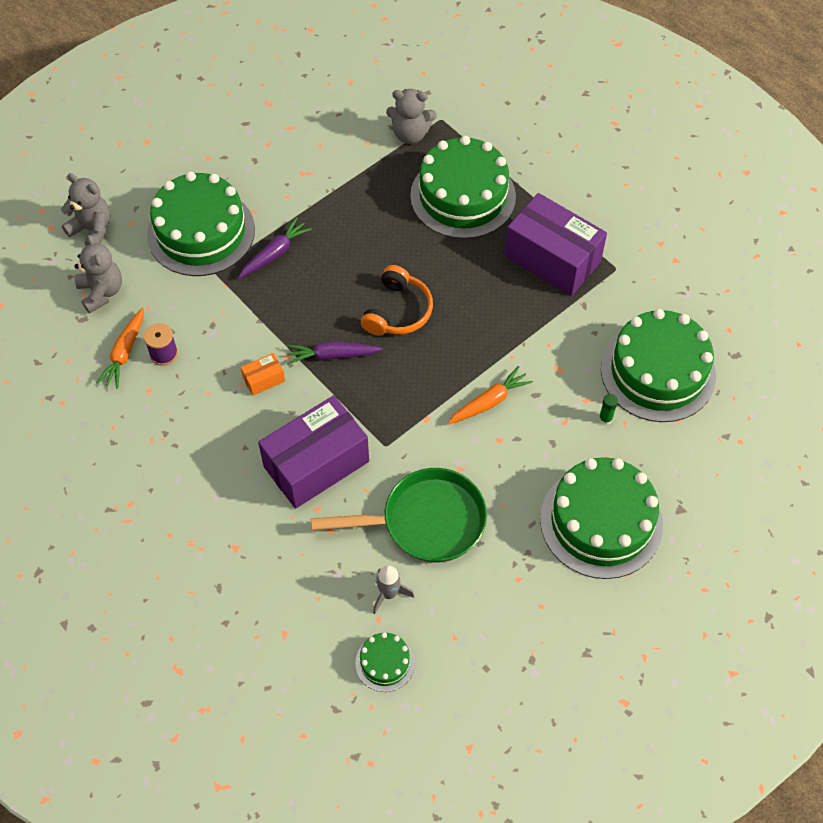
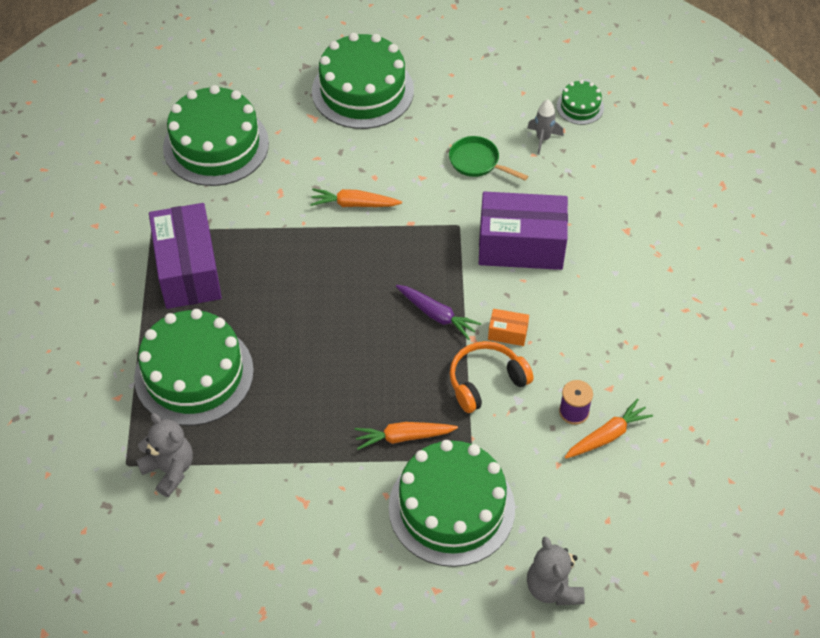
camera: 140 degrees left, 5 degrees down
(102, 292) = (589, 510): grey teddy bear -> none
(275, 253) = (403, 437): purple carrot -> orange carrot
(398, 311) = (351, 314): orange headphones -> orange headphones (486, 381)
(426, 521) = (477, 162): green pan -> green pan, size x0.57
(605, 419) = (287, 142): green glue stick -> none

